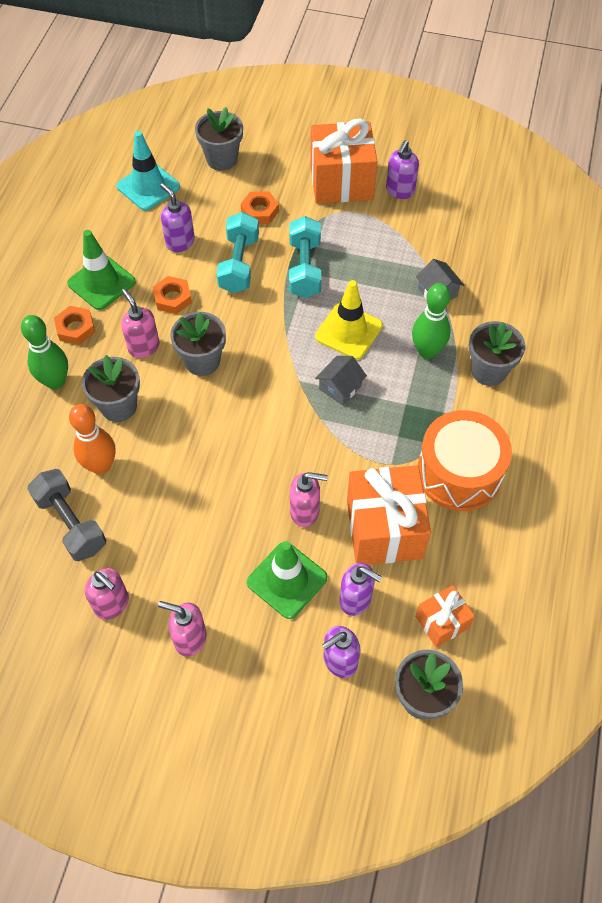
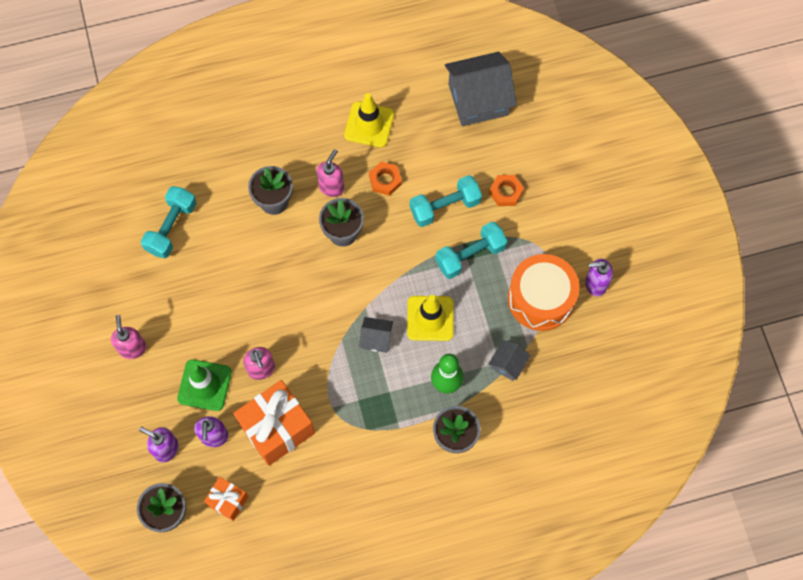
camera: 60 degrees right, 10 degrees up
(55, 381) = (269, 149): green bowling pin -> none
(71, 523) = (171, 228): grey dumbbell -> turquoise dumbbell
(75, 328) = (320, 133): orange nut -> none
(101, 283) = (369, 124): green traffic cone -> yellow traffic cone
(101, 466) = (222, 219): orange bowling pin -> none
(112, 604) = (130, 288): pink soap dispenser -> none
(148, 187) = (478, 99): turquoise traffic cone -> grey house
(180, 242) = (439, 154): purple soap dispenser -> none
(222, 159) = (541, 134): grey flower pot -> none
(341, 182) = (576, 235): orange gift -> none
(459, 472) = (351, 457): orange drum -> orange drum (540, 299)

